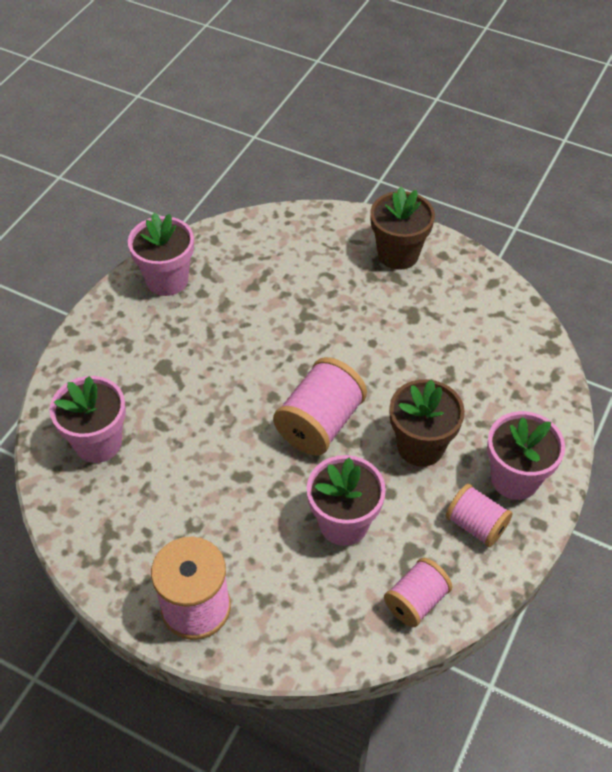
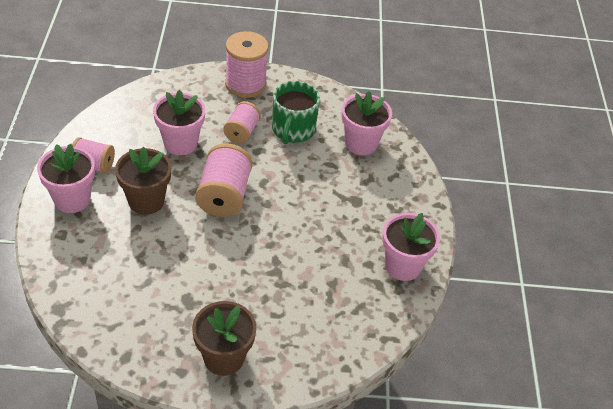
camera: 150 degrees right, 5 degrees down
(175, 495) = (293, 130): none -> green mug
(416, 601) = (120, 117): pink spool -> pink spool (242, 132)

